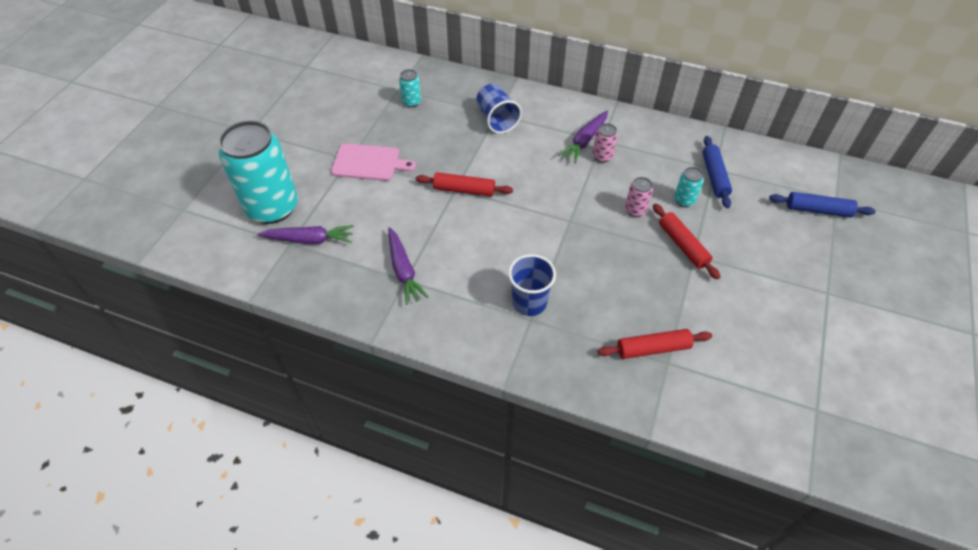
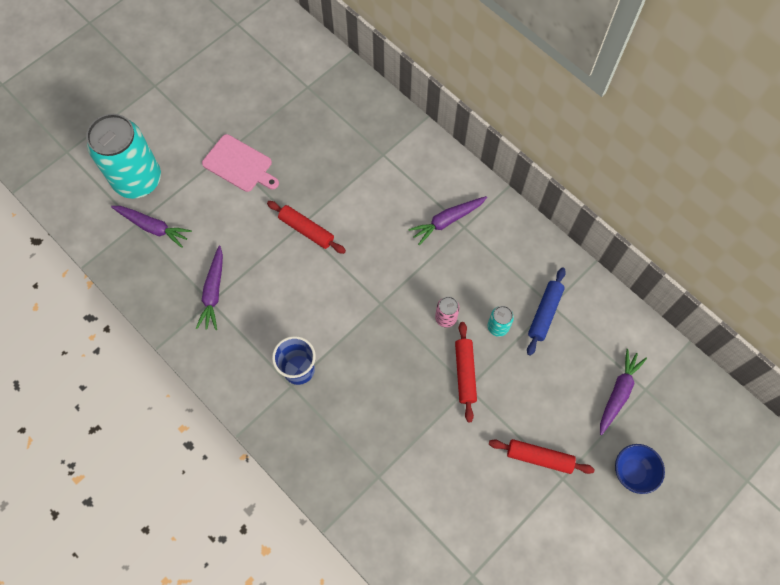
camera: 25 degrees right, 15 degrees up
(411, 102) = (312, 108): turquoise can -> none
(497, 119) = (379, 161): blue cup -> none
(602, 156) = (452, 246): pink can -> none
(653, 348) = (374, 459): red rolling pin -> red rolling pin (539, 458)
(818, 210) = (618, 393): blue rolling pin -> purple carrot
(878, 263) = (632, 472): none -> blue bowl

